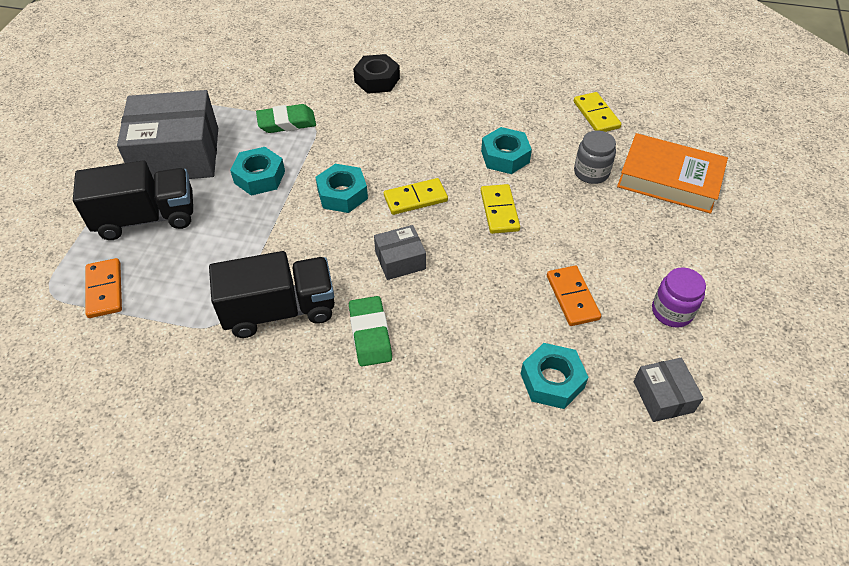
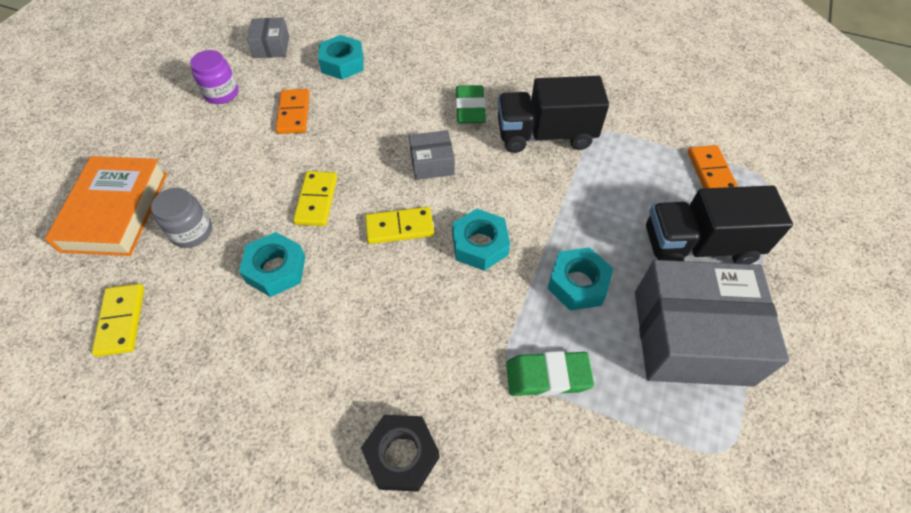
camera: 170 degrees left, 5 degrees up
(669, 179) = (116, 211): orange book -> orange book turned 60 degrees clockwise

